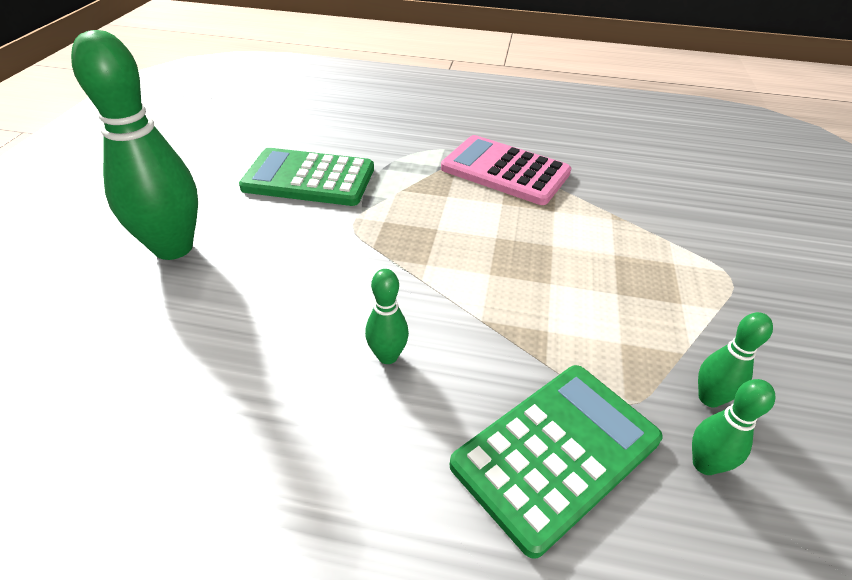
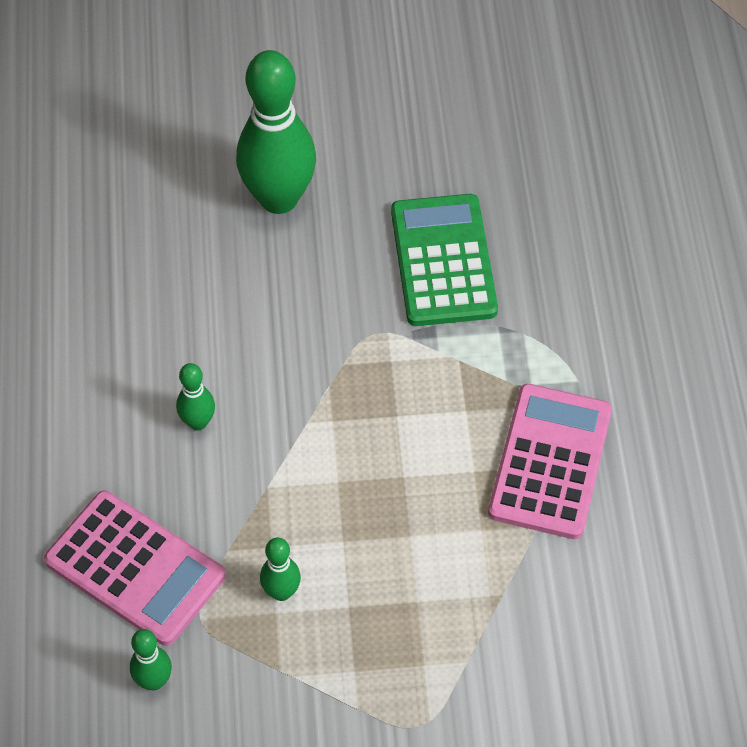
camera: 75 degrees right, 15 degrees up
(556, 452) = (135, 568): green calculator -> pink calculator
(709, 398) = (227, 689): green bowling pin -> green bowling pin (281, 592)

